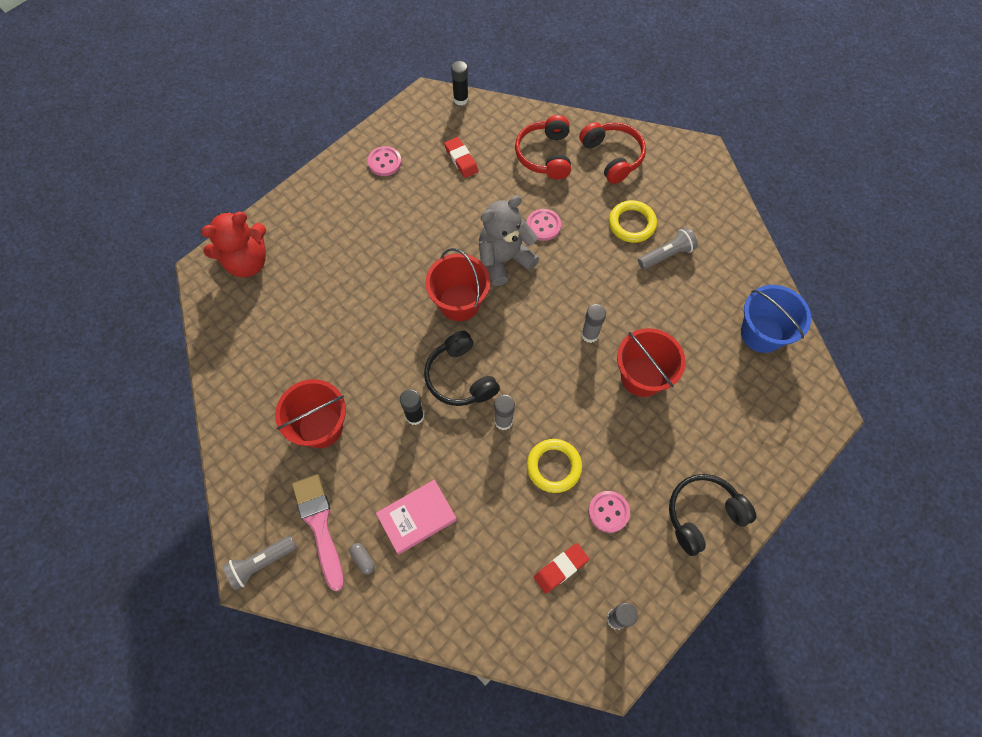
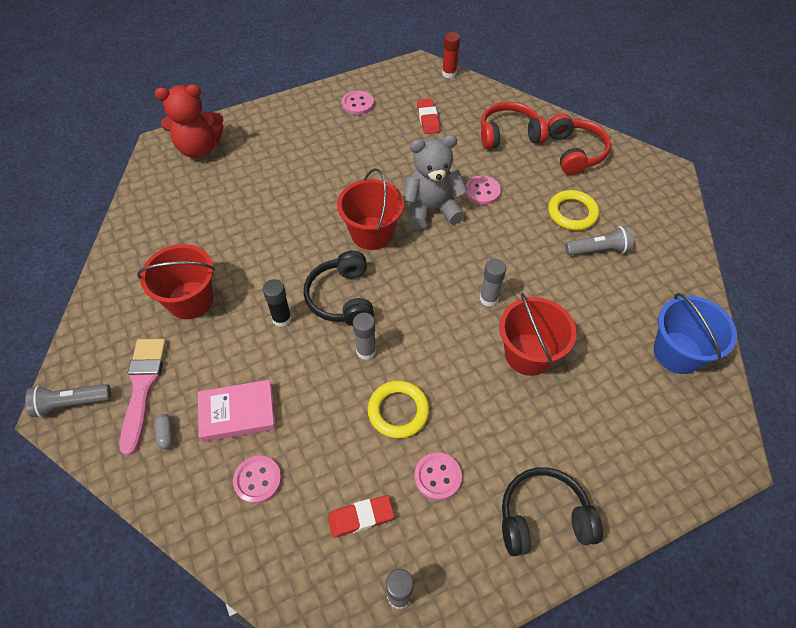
camera: 20 degrees right, 10 degrees down
(461, 99) = (449, 73): black glue stick -> red glue stick
(462, 569) = (257, 480): none -> pink button
(545, 155) = (509, 135): red headphones -> red headphones turned 60 degrees clockwise

